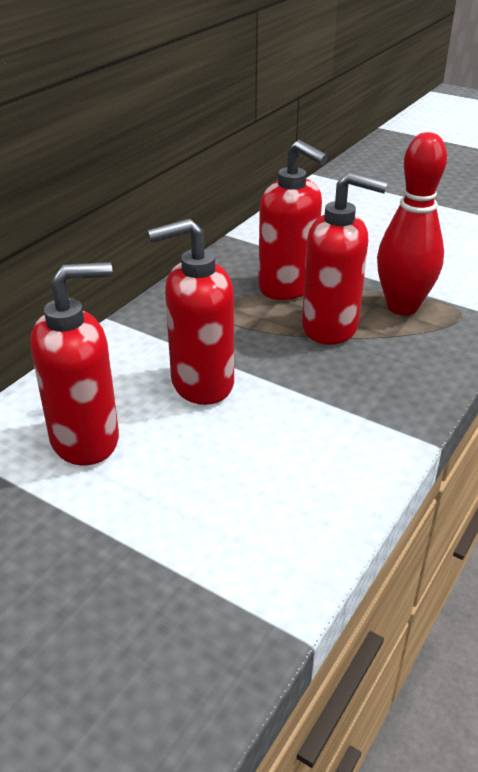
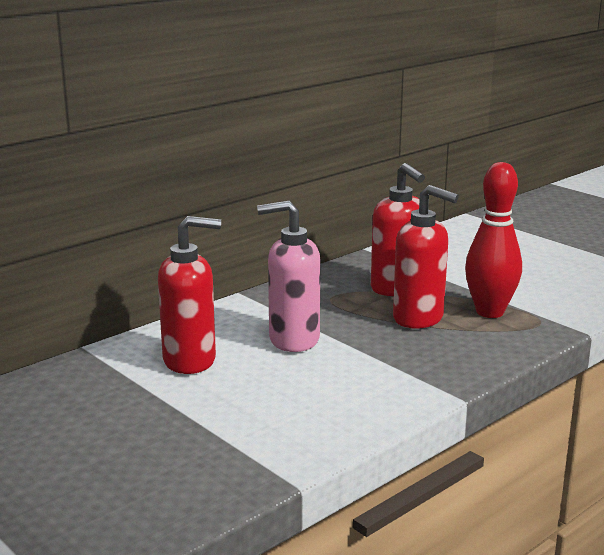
camera: 15 degrees right, 15 degrees down
(201, 384) = (293, 340): red soap dispenser -> pink soap dispenser

